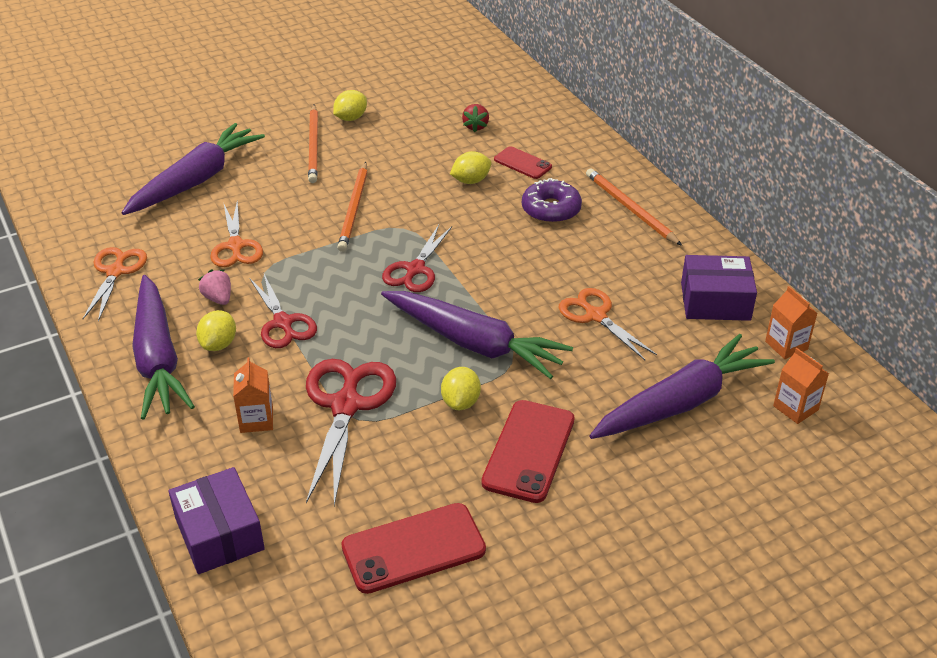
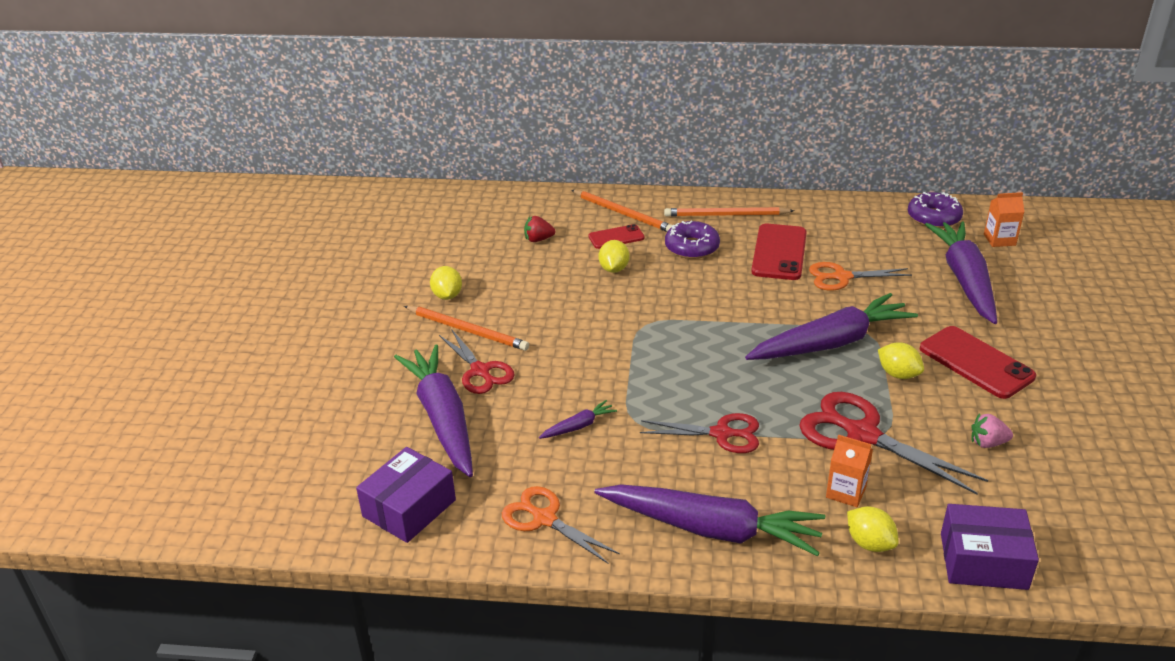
camera: 55 degrees left, 5 degrees down
(218, 298) = (651, 462): pink strawberry -> pink strawberry (987, 443)
(219, 344) = (721, 482): yellow lemon -> yellow lemon (869, 543)
(236, 246) = (578, 426): orange scissors -> purple carrot
(354, 209) = (591, 340): orange pencil -> orange pencil (623, 213)
(413, 548) = (1055, 456): red phone -> red phone (779, 252)
(415, 269) = (709, 338): red scissors -> red scissors (480, 371)
(475, 126) = (538, 239): red strawberry -> red strawberry turned 135 degrees clockwise
(715, 301) = (865, 224): purple box -> purple box (409, 508)
(786, 345) = (933, 218): orange carton -> purple donut

